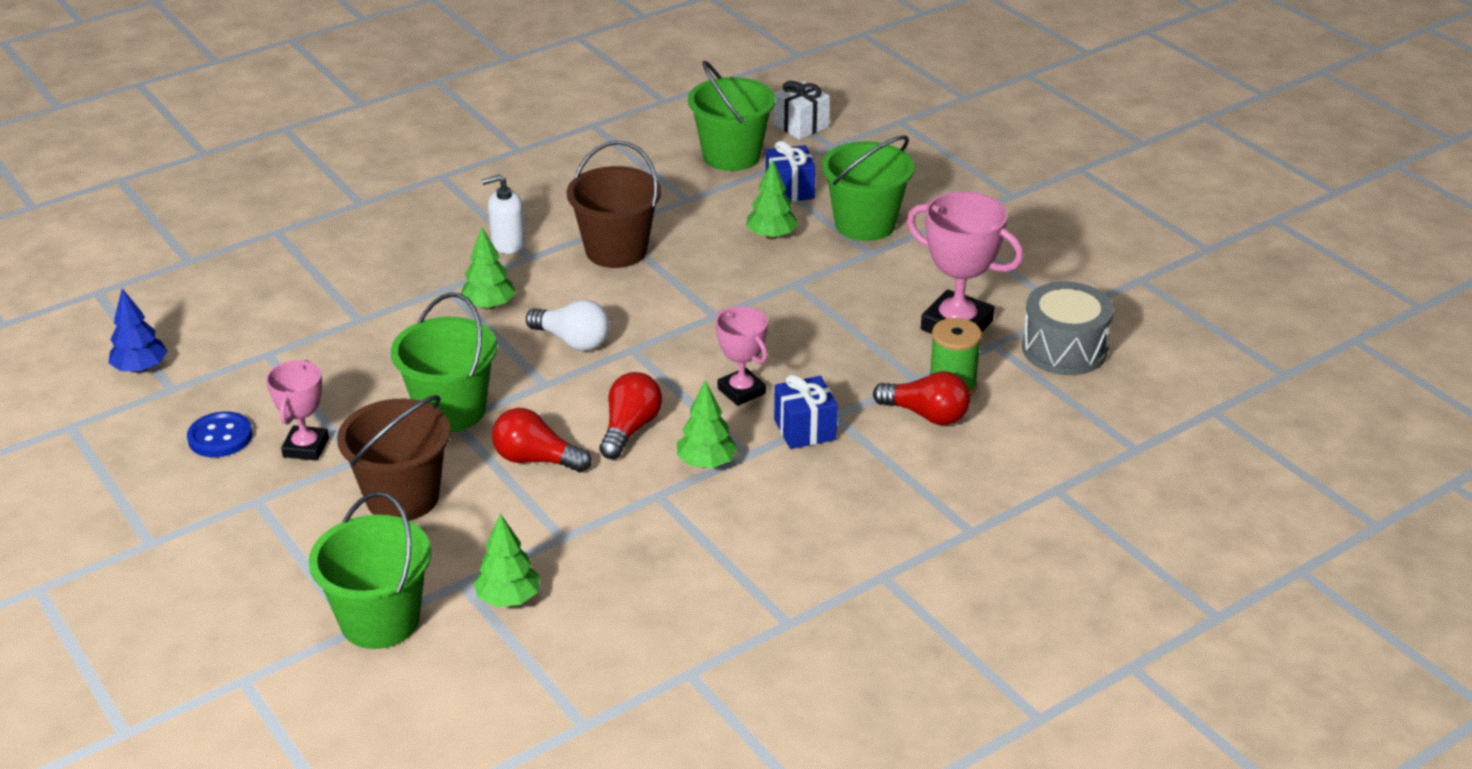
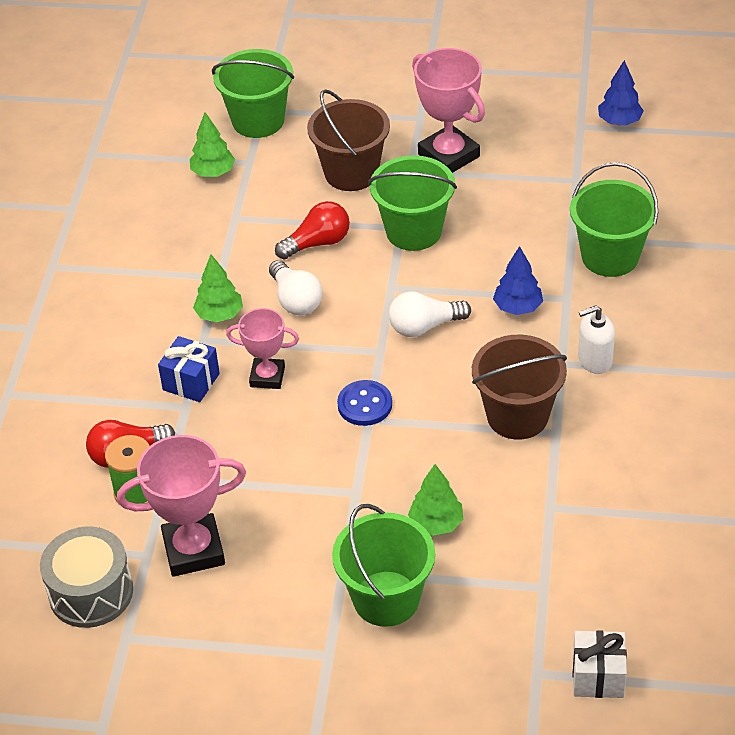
camera: 135 degrees right, 10 degrees up
(220, 437) = (501, 127): blue button -> blue button (365, 405)
(306, 447) = (448, 155): pink trophy -> pink trophy, size x1.61
(489, 305) = (518, 307): green tree -> blue tree
(508, 243) = (594, 360): white soap dispenser -> white soap dispenser turned 135 degrees counterclockwise
(630, 429) = (295, 300): red light bulb -> white light bulb
(731, 156) = (593, 584): green bucket -> green bucket (610, 256)
(789, 190) = (493, 585): blue gift -> none

